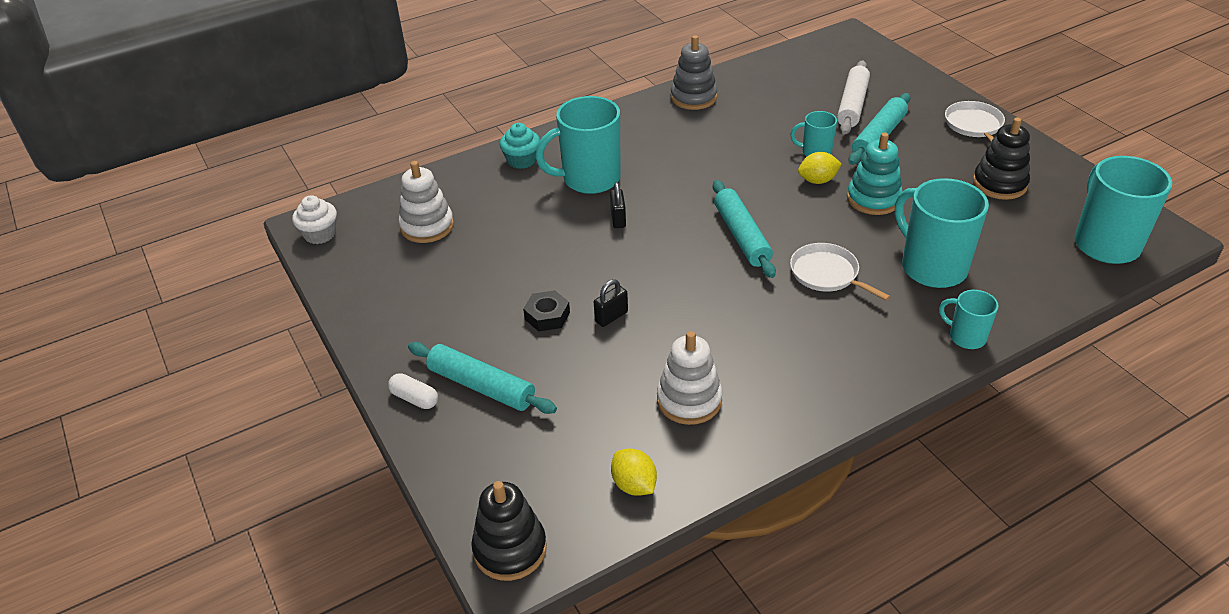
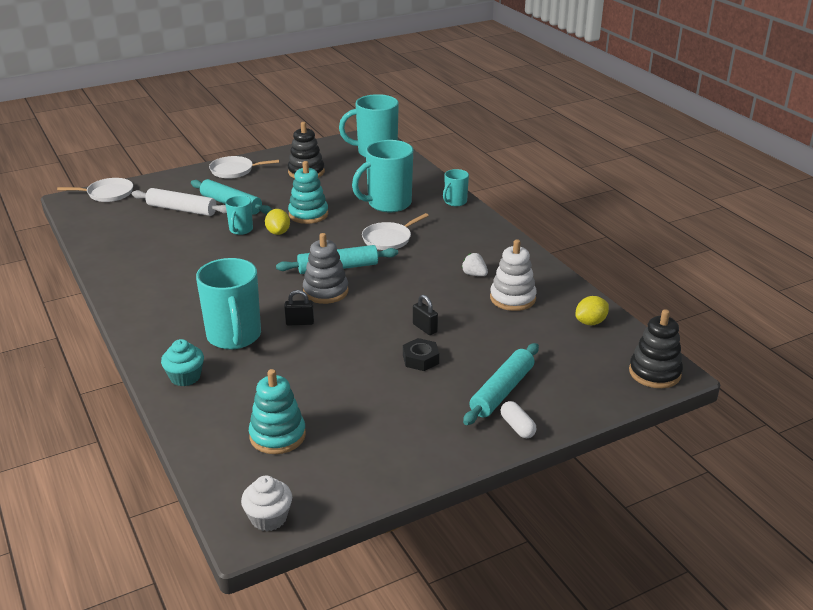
camera: 90 degrees left, 10 degrees down
(415, 398) = (517, 427): white capsule -> white capsule turned 60 degrees counterclockwise
(427, 226) = (277, 436): white stacking toy -> turquoise stacking toy
(693, 97) = (126, 278): grey stacking toy -> grey stacking toy (325, 291)
(747, 360) = (474, 274): none -> white strawberry
(872, 52) = (107, 193): none -> white pan

